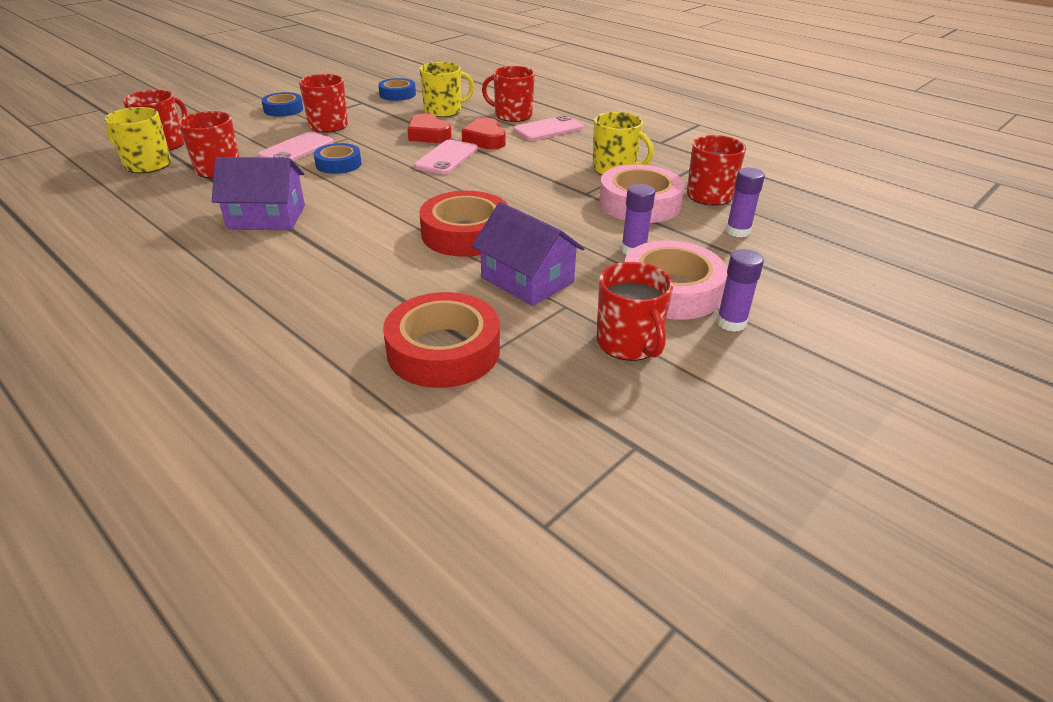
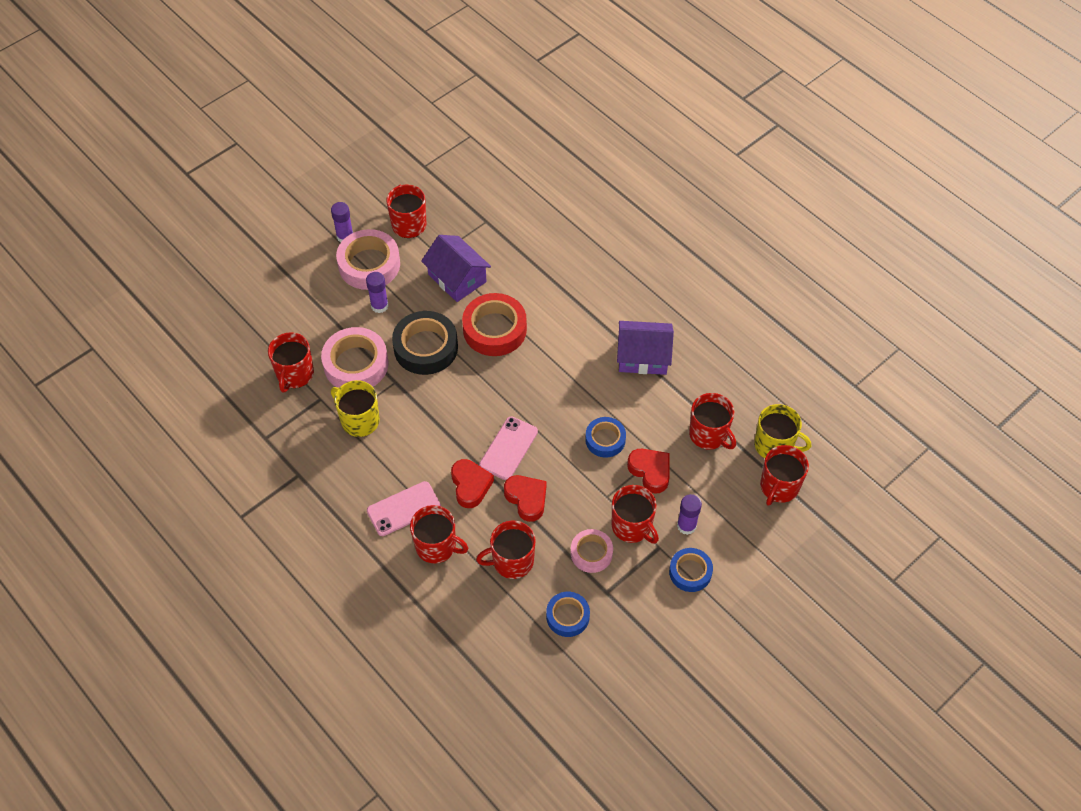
camera: 175 degrees left, 20 degrees up
(296, 149) = (650, 471): pink phone -> red heart
(371, 115) = (591, 553): none -> pink tape
(443, 350) = (510, 224): red tape -> none
(444, 111) = (512, 561): yellow mug -> red mug
(556, 217) = (425, 347): none -> black tape
(738, 231) = (296, 324): purple glue stick -> purple glue stick (686, 526)

